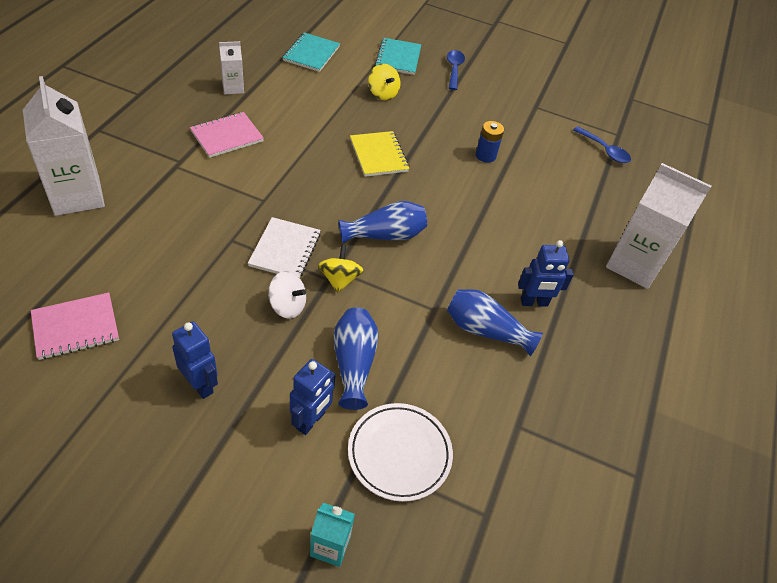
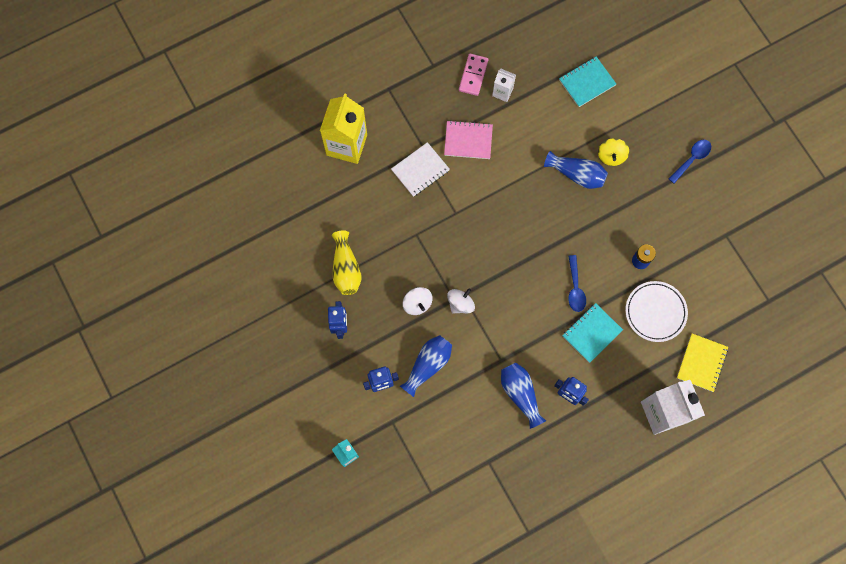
camera: 45 degrees right, 25 degrees up
(75, 327) = (298, 248): pink notebook -> none
(77, 195) = (346, 145): white carton -> yellow carton
(163, 316) = (346, 268): none -> yellow vase
(190, 86) = (473, 75): none -> pink domino
(285, 250) = (443, 261): white notebook -> white notebook (420, 170)
(339, 279) = (460, 304): yellow spinning top -> white spinning top
(378, 155) = (561, 216): yellow notebook -> yellow notebook (701, 363)
(385, 235) = (513, 287): blue vase -> blue vase (576, 174)
(398, 58) = (655, 122): turquoise notebook -> turquoise notebook (592, 333)
(399, 453) = (413, 432): white plate -> white plate (655, 312)
(604, 150) = (741, 308): blue spoon -> blue spoon (575, 288)

